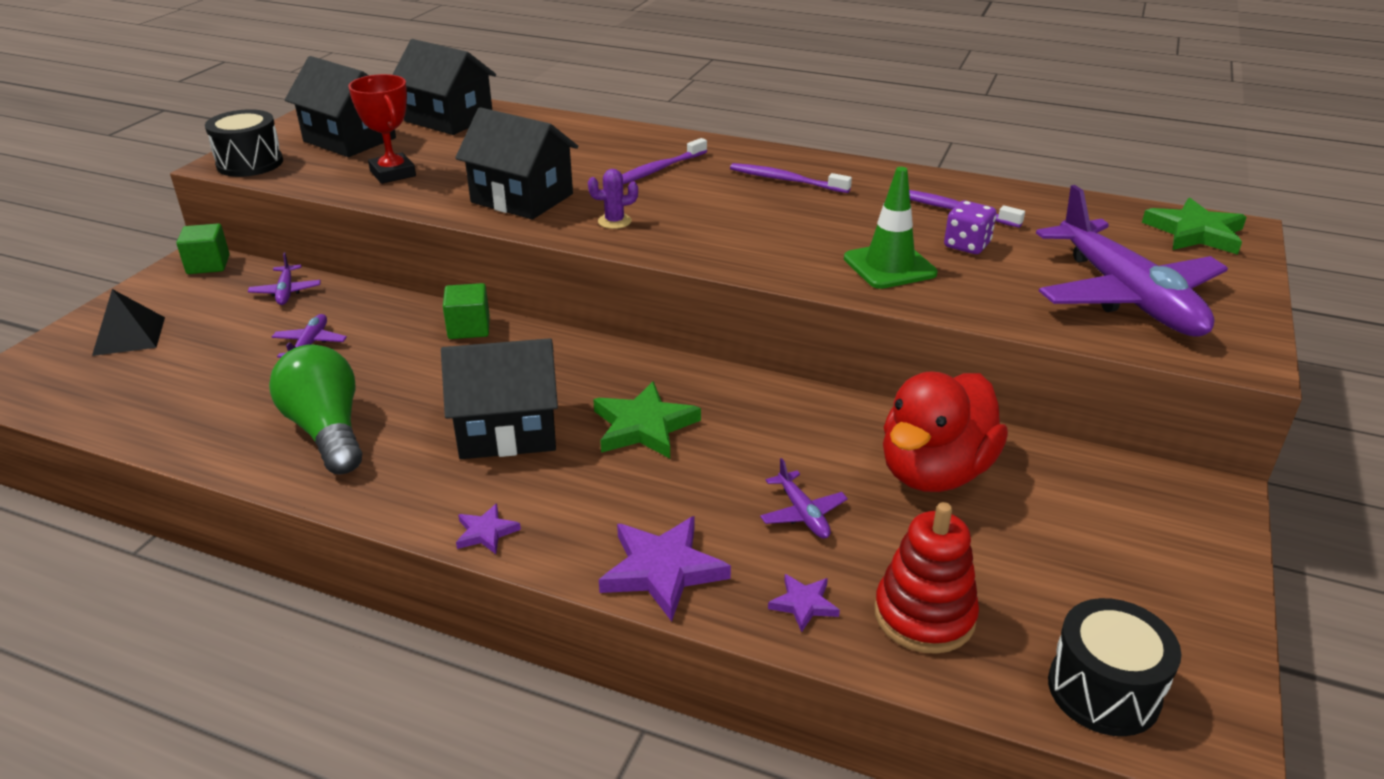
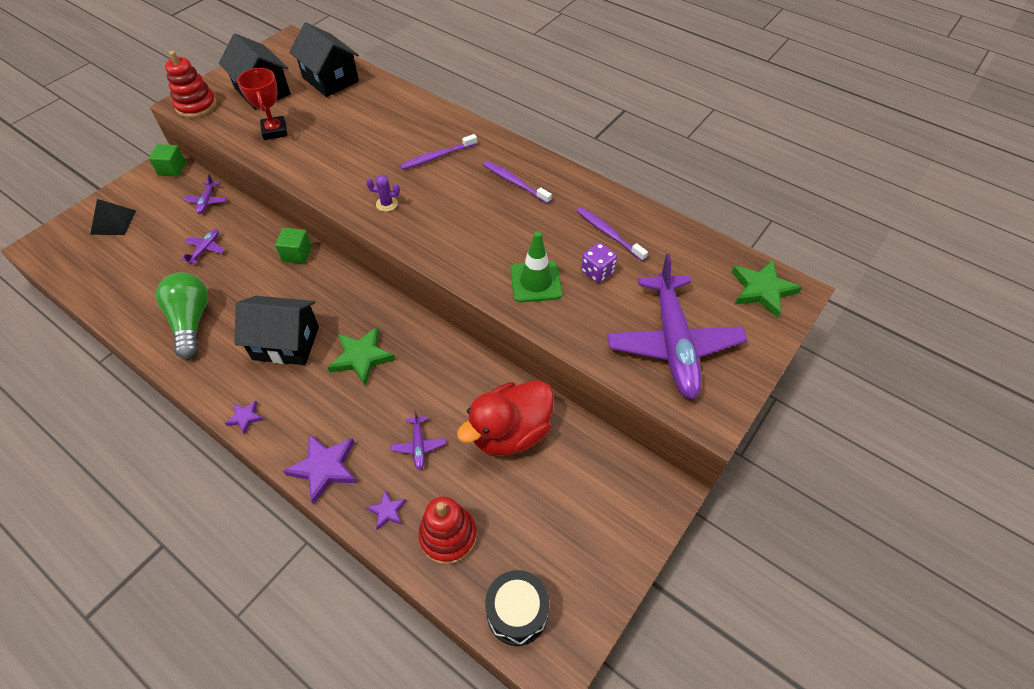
camera: 15 degrees right, 20 degrees up
(250, 163) = (196, 106): black drum -> red stacking toy
(522, 198) = (341, 170): black house -> none

